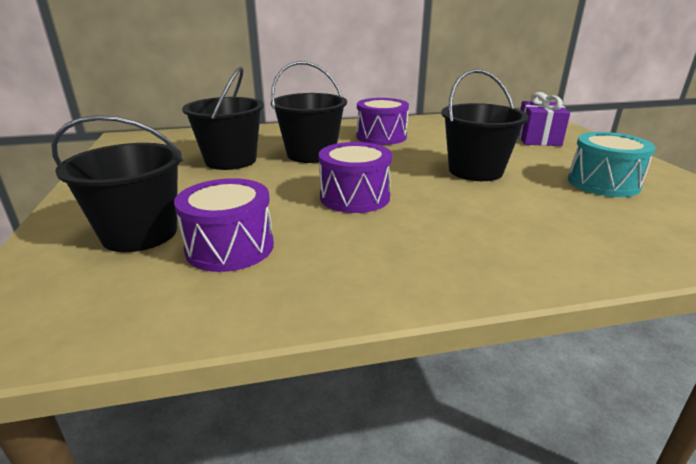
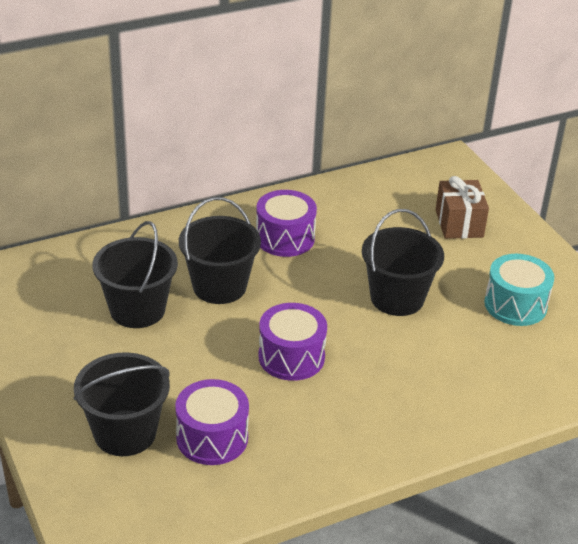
camera: 15 degrees left, 10 degrees up
(538, 139) = (459, 223): purple gift -> brown gift

